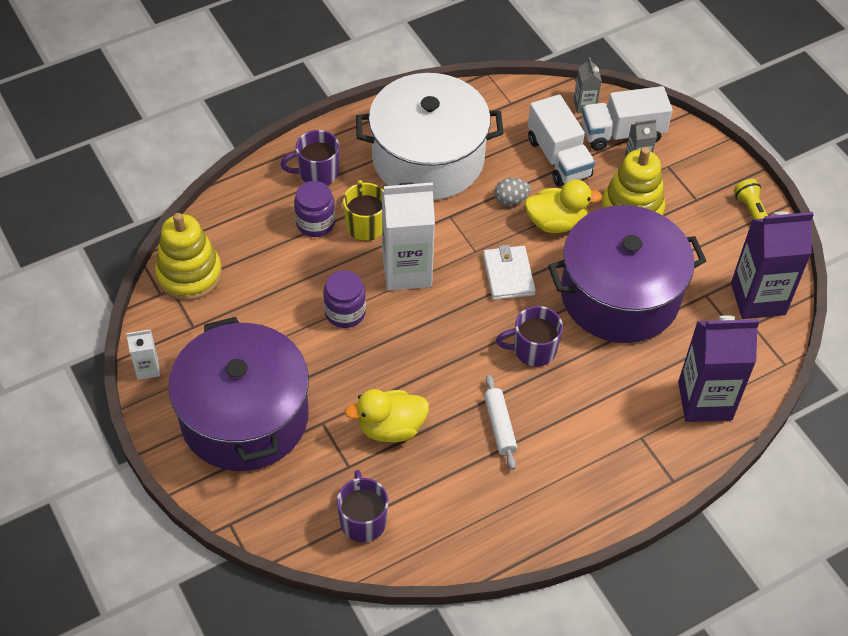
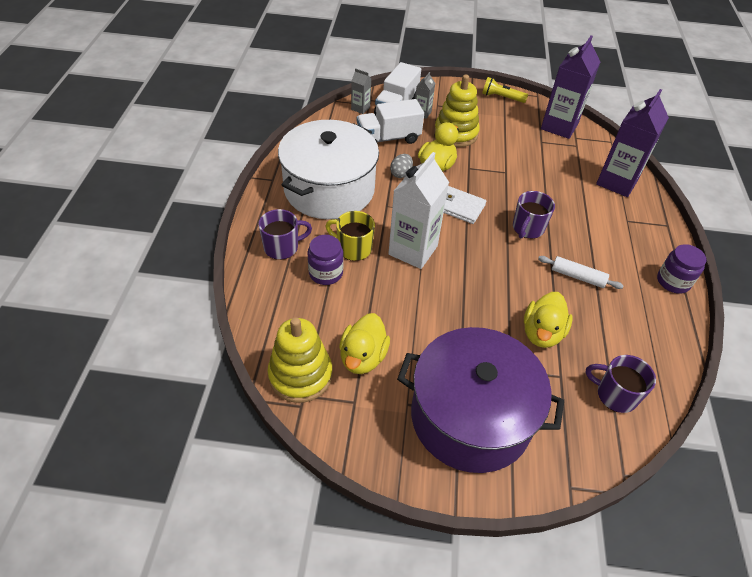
camera: 55 degrees left, 5 degrees down
(147, 368) = (370, 460): white carton -> none
(243, 306) = (363, 357): none -> yellow duck
(317, 173) = (282, 247): purple mug -> purple mug turned 135 degrees counterclockwise
(345, 312) = (420, 301): purple jar -> purple jar (673, 281)
(558, 157) = (388, 138): white truck -> white truck turned 150 degrees clockwise
(620, 295) = (514, 171): purple pot -> none

